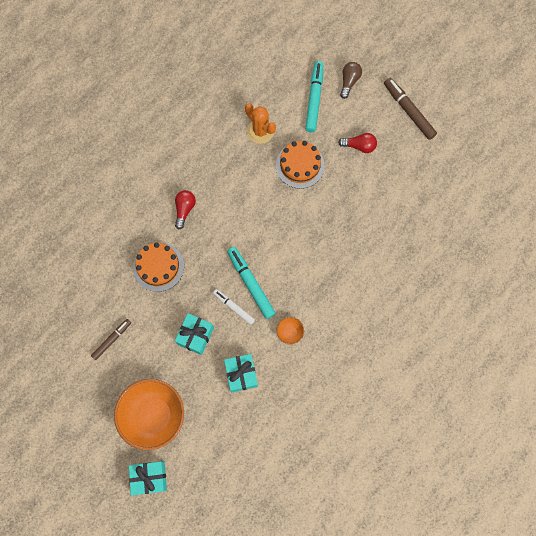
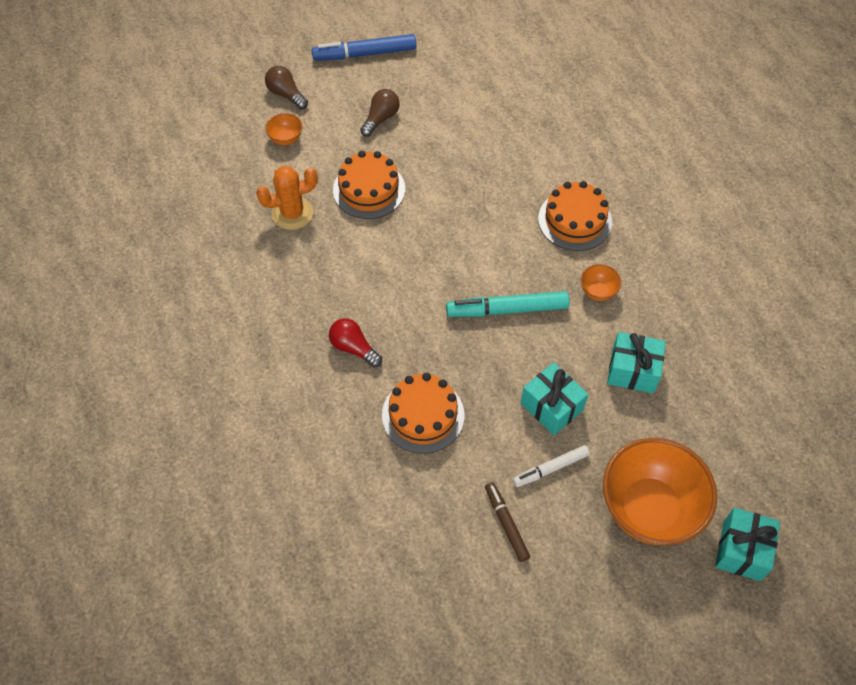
camera: 65 degrees left, 15 degrees down
(234, 307) = (532, 343): white marker -> white marker (550, 468)
(314, 99) = (286, 139): turquoise marker -> orange bowl
(338, 298) = (575, 220): none -> orange cake
(359, 146) = (381, 119): red light bulb -> brown light bulb
(408, 111) = (365, 54): brown marker -> blue marker

